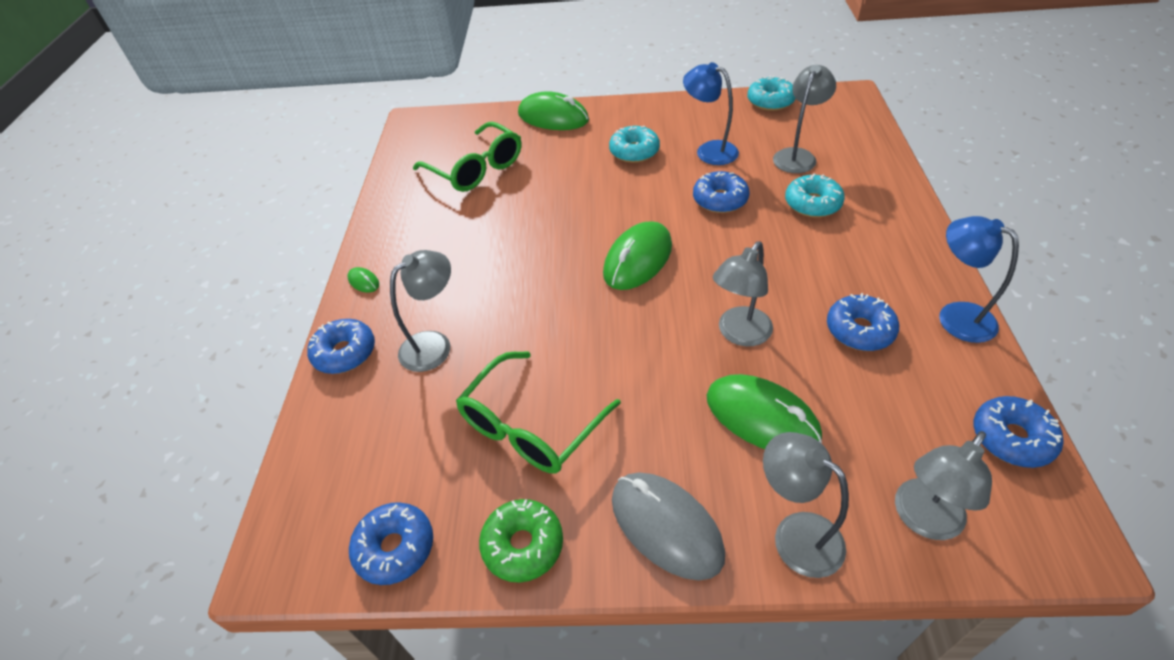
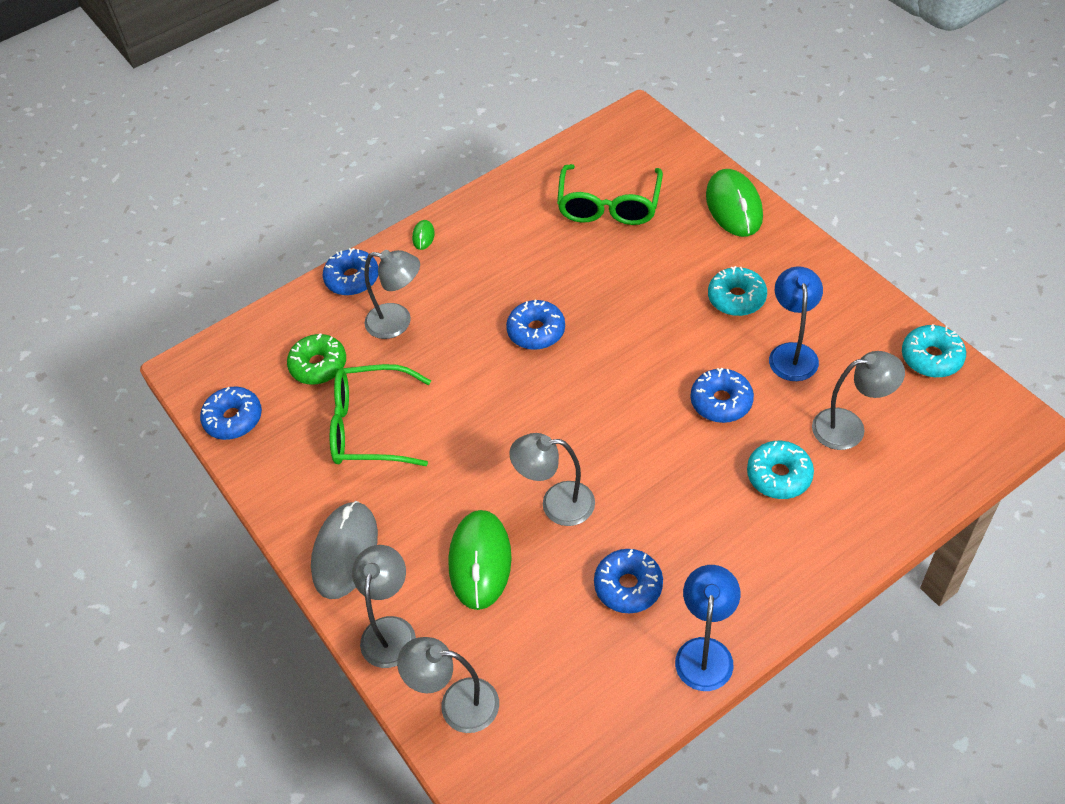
camera: 55 degrees right, 5 degrees up
(523, 545) = (279, 482): green donut -> green donut (318, 365)
(638, 259) = (589, 388): green mouse -> none
(1011, 438) = (583, 740): blue donut -> blue donut (536, 331)

